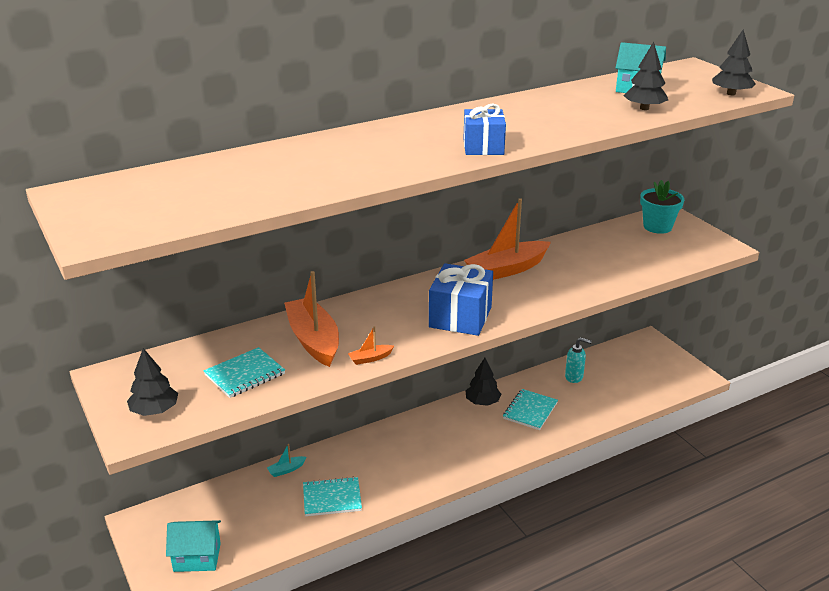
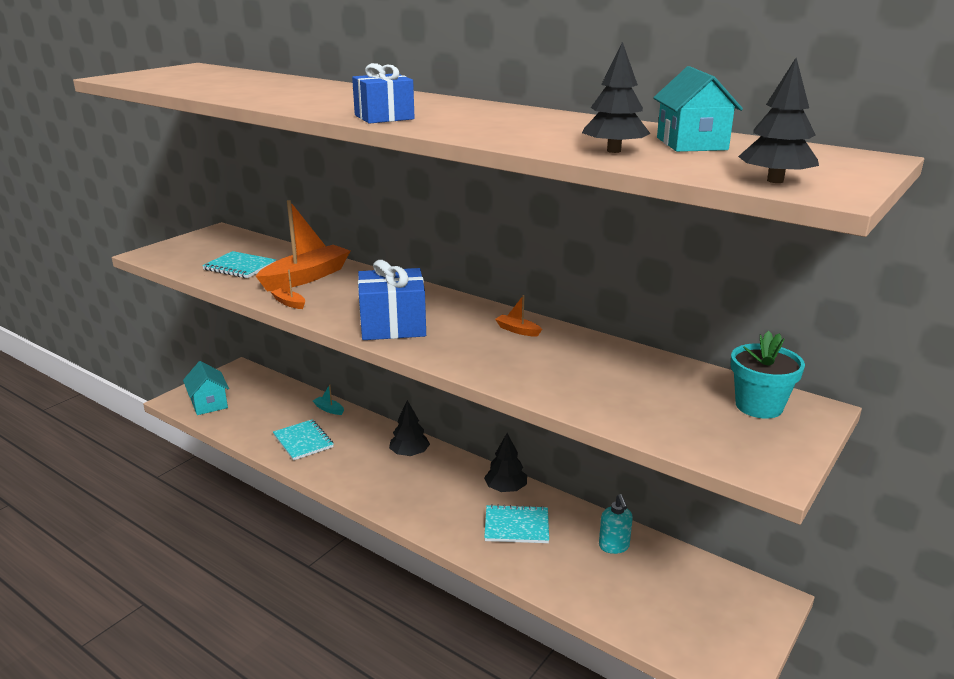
camera: 65 degrees right, 5 degrees down
(154, 410) = (179, 253): black tree -> black tree (409, 453)
(507, 269) = (517, 330): orange boat -> orange boat, size x0.42

